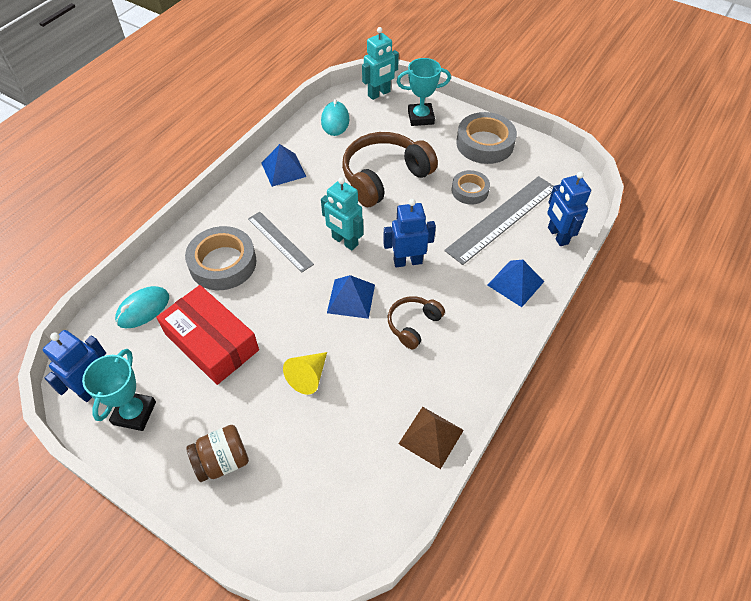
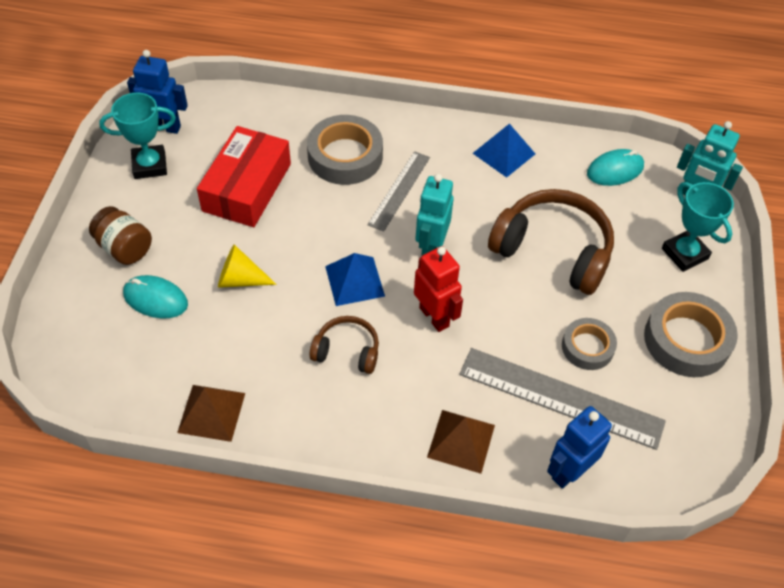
camera: 65 degrees right, 0 degrees up
(143, 309) = (261, 121): turquoise mouse -> turquoise mouse (155, 299)
(407, 261) = (434, 317): blue robot -> red robot
(515, 283) = (461, 441): blue pyramid -> brown pyramid

